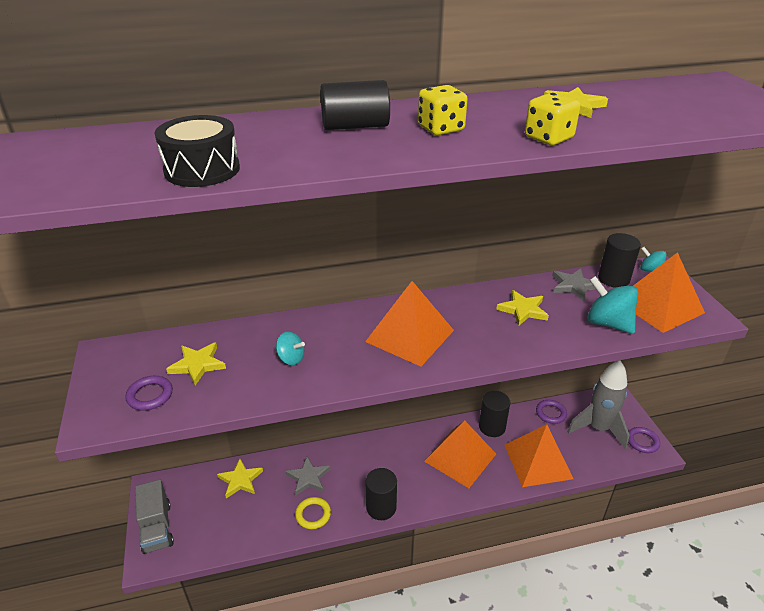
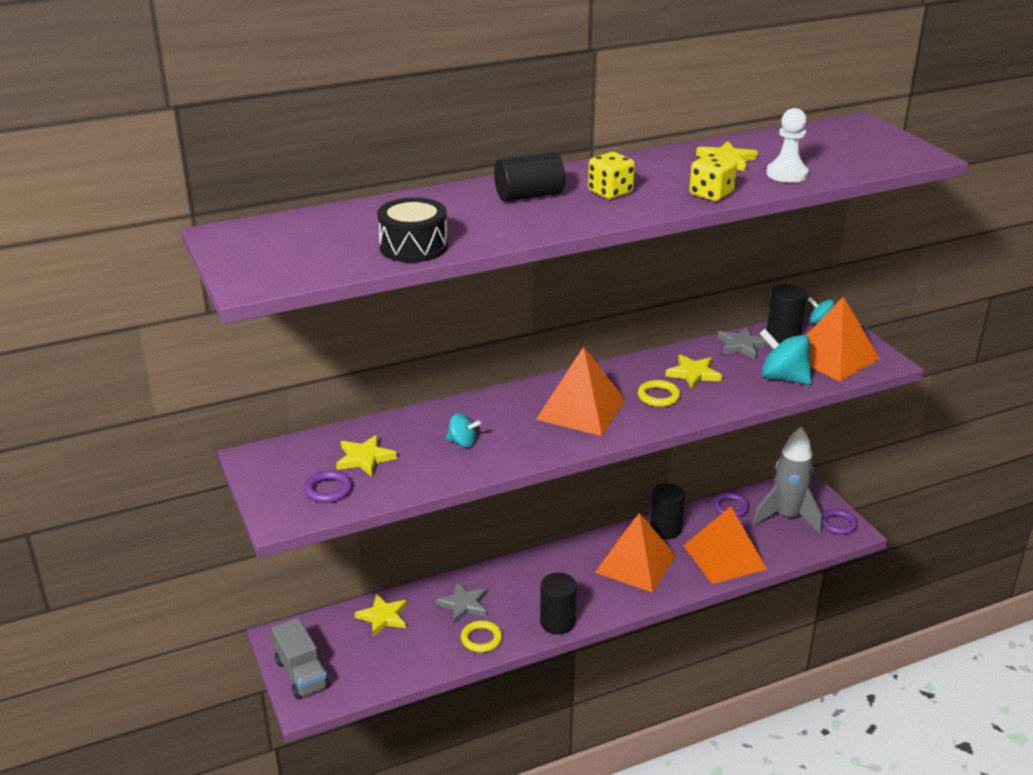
camera: 10 degrees left, 5 degrees down
(485, 330) = (658, 396): none -> yellow ring
(636, 123) = (787, 174): none -> white pawn

